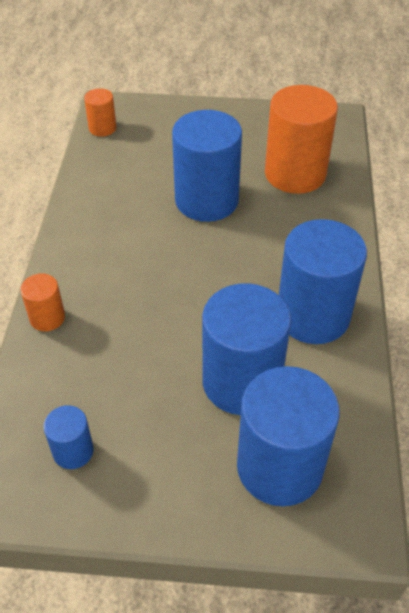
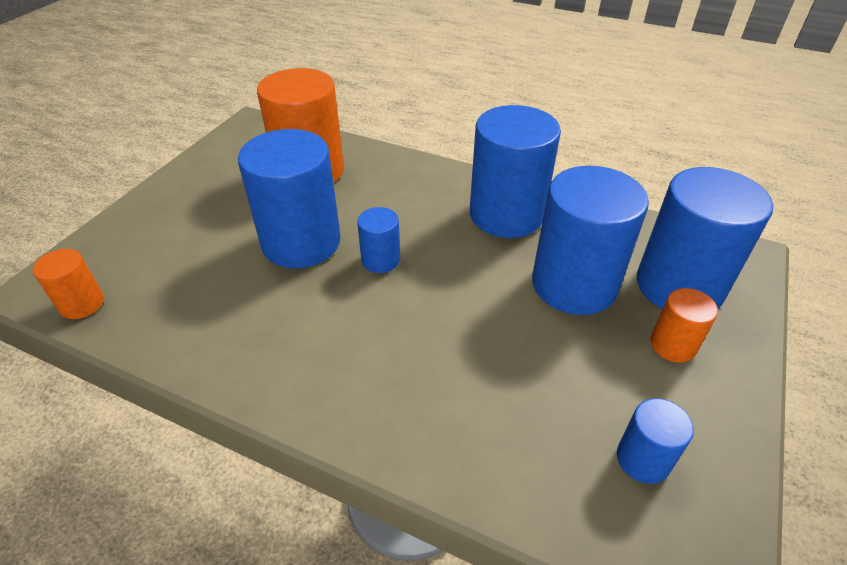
camera: 70 degrees left, 5 degrees down
(47, 318) = (414, 445): orange cylinder -> orange cylinder (673, 345)
(210, 250) = (380, 260): none -> blue cylinder

